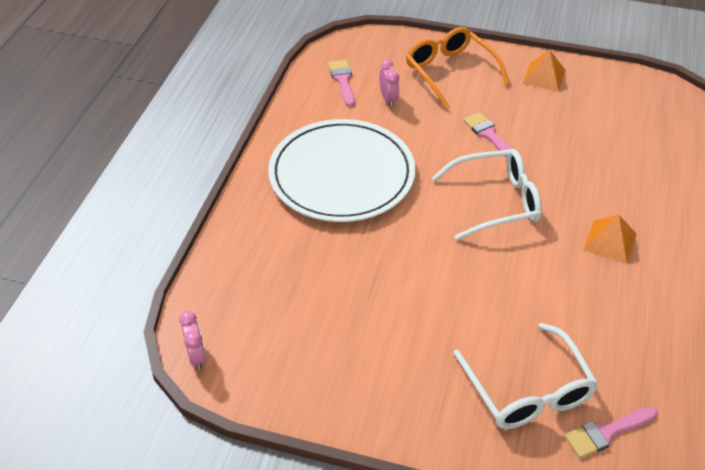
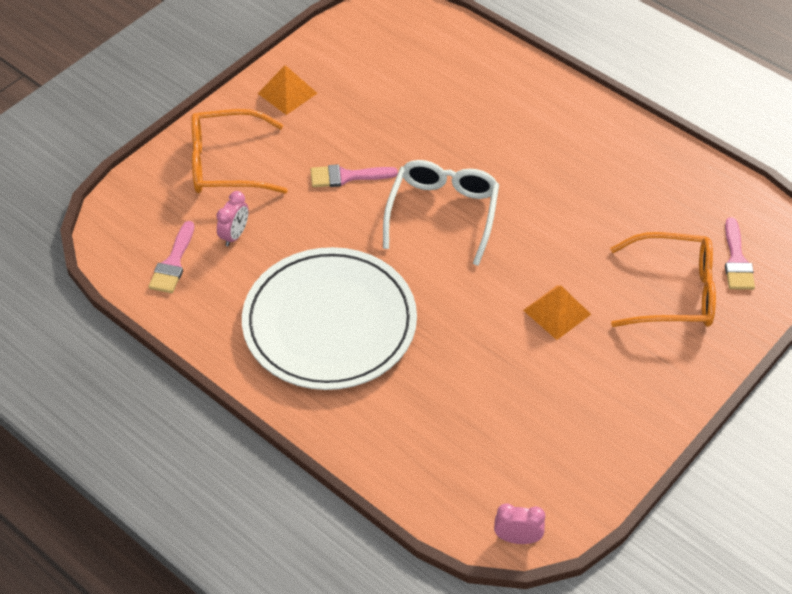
camera: 65 degrees left, 5 degrees up
(343, 80) = (173, 263): pink brush -> pink brush turned 90 degrees counterclockwise
(388, 99) = (235, 235): pink clock -> pink clock turned 105 degrees clockwise
(528, 390) = (674, 292): white glasses -> orange glasses
(610, 241) = (539, 156): orange pyramid -> orange pyramid (557, 312)

